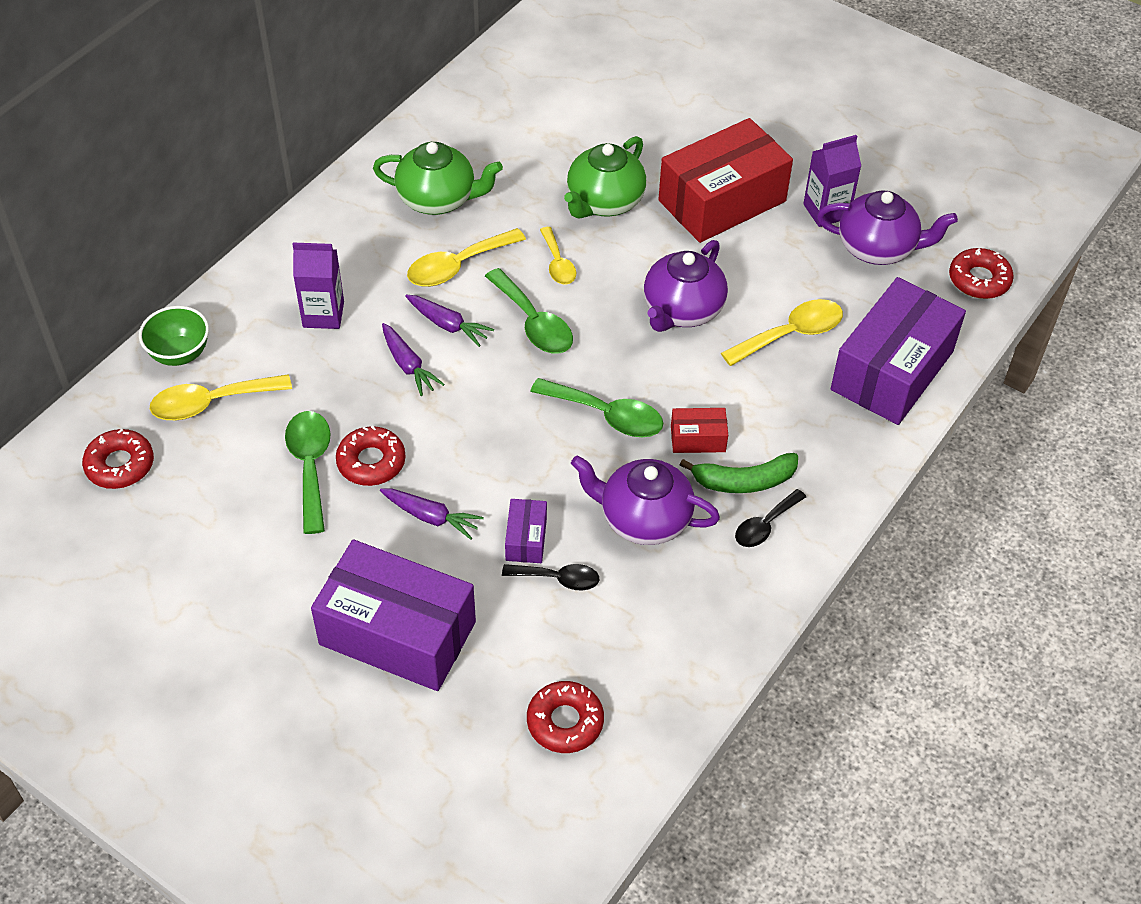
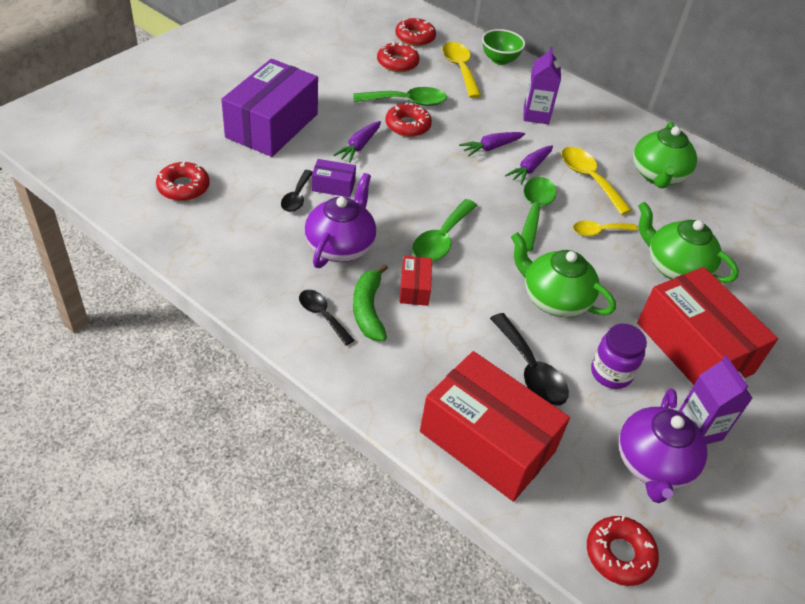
camera: 90 degrees right, 5 degrees down
(201, 484) = (397, 63): none -> red donut
(533, 323) = (534, 211): green spoon -> green spoon turned 135 degrees clockwise
(682, 310) = (554, 299): purple teapot -> green teapot
(776, 269) = (611, 373): none -> purple jar
(791, 334) = (530, 370): yellow spoon -> black spoon
(892, 370) = (487, 441): purple box -> red box

